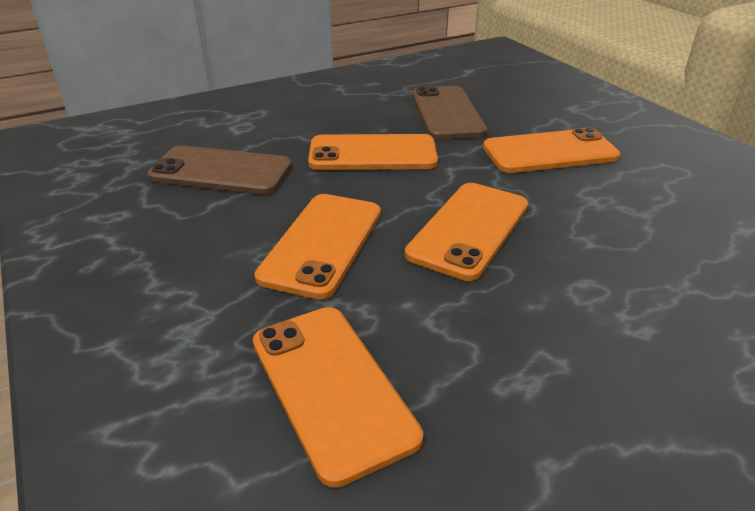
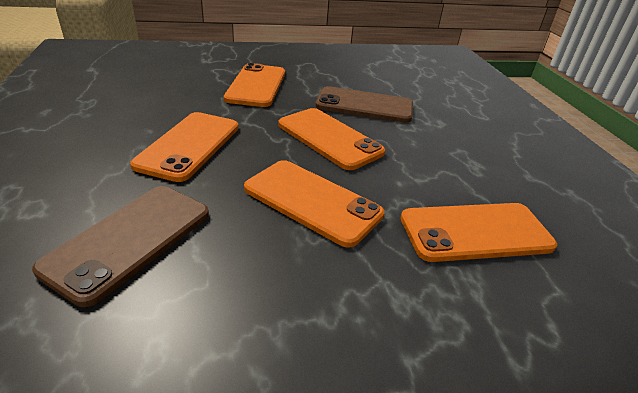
camera: 75 degrees left, 0 degrees up
(447, 113) = (157, 98): brown phone -> brown phone (364, 105)

